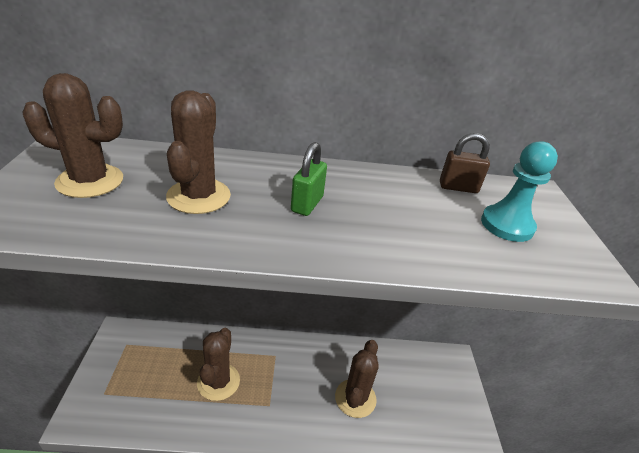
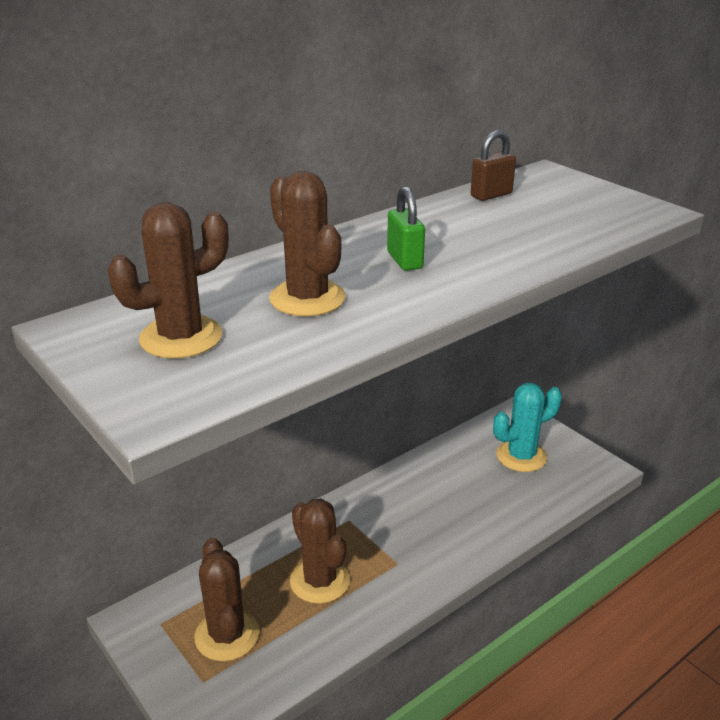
camera: 35 degrees left, 5 degrees down
(355, 398) = (469, 503): brown cactus -> brown cactus (227, 635)
(425, 391) = (521, 456): none -> turquoise cactus
(507, 225) = (563, 206): turquoise pawn -> none

